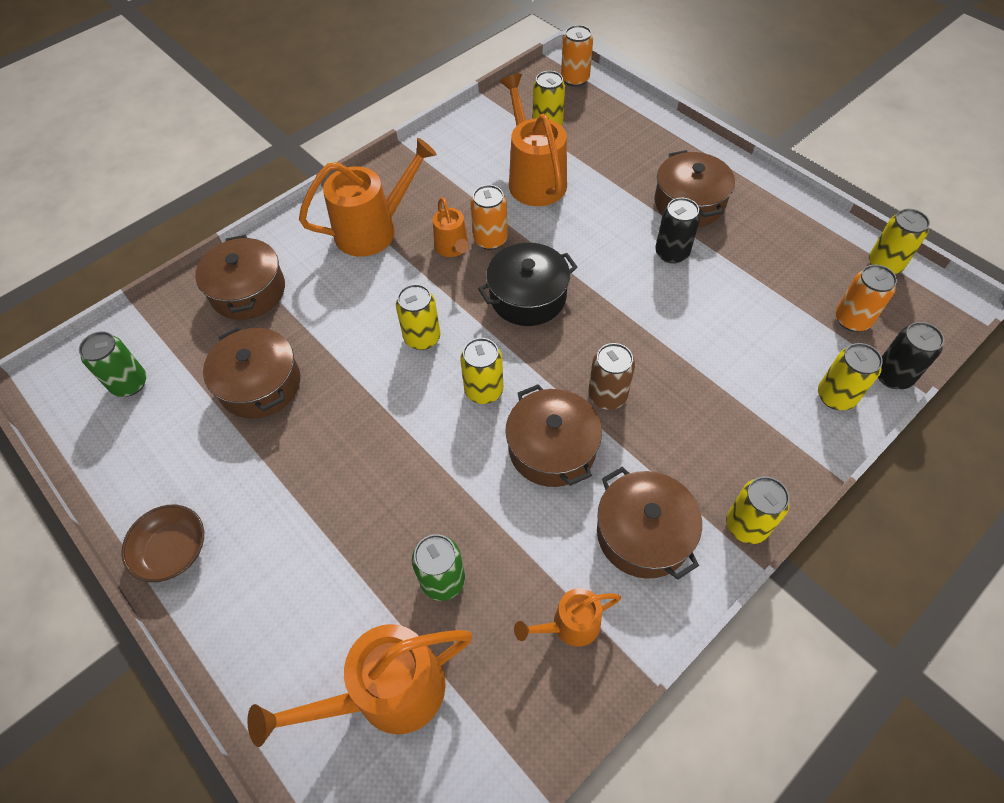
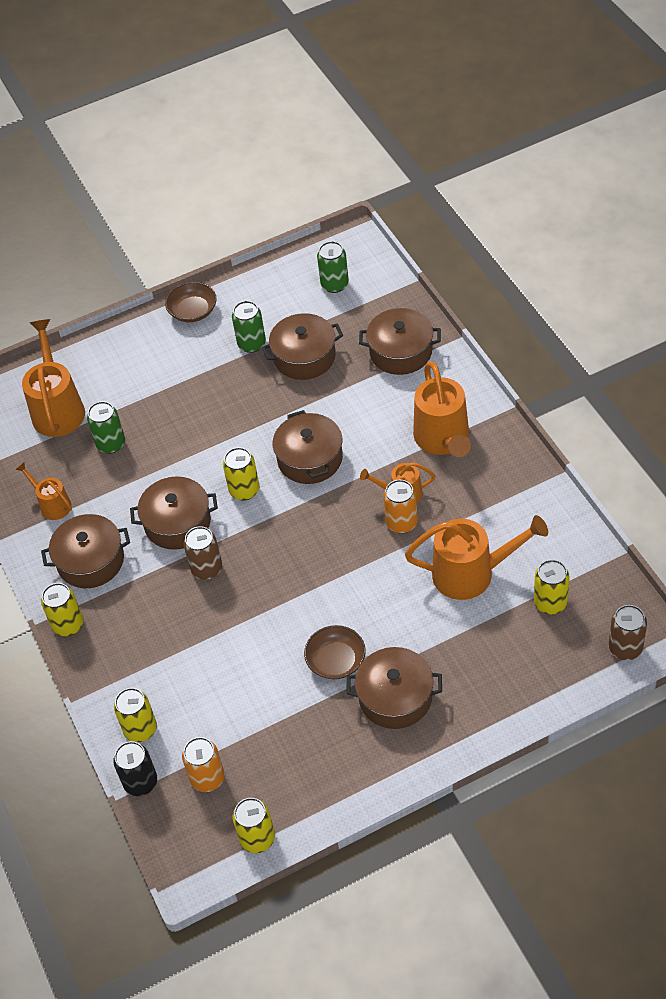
camera: 110 degrees right, 5 degrees down
(239, 452) = (251, 344): none -> green can
(422, 338) = (310, 458): yellow can -> brown pot
(528, 297) = (325, 537): black pot -> none
(569, 625) = (52, 504): orange watering can -> orange watering can turned 45 degrees counterclockwise
(575, 79) = (625, 648): orange can -> brown can
(671, 253) = (336, 661): black can -> brown bowl

